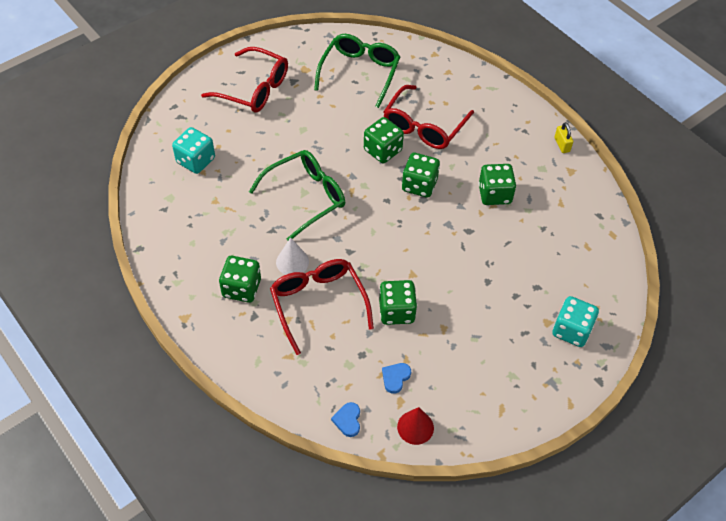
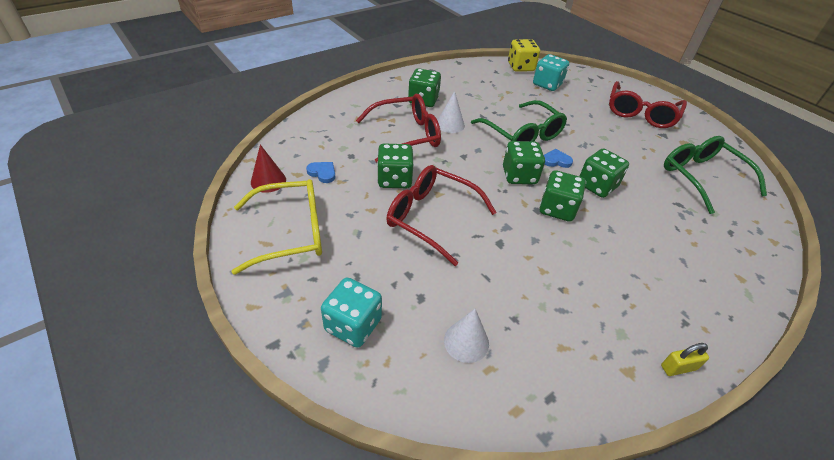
camera: 90 degrees right, 10 degrees down
(152, 182) = (520, 67): none -> yellow dice
(348, 420) = (289, 144): blue heart -> blue heart (556, 161)
(360, 73) = (702, 177): green glasses -> green glasses turned 135 degrees counterclockwise
(424, 126) = (646, 220): red glasses -> red glasses (431, 217)
(485, 391) = (291, 232): none -> yellow glasses
(494, 194) = (560, 274): green dice -> green dice (519, 176)
(569, 259) = (466, 341): none -> white cone

